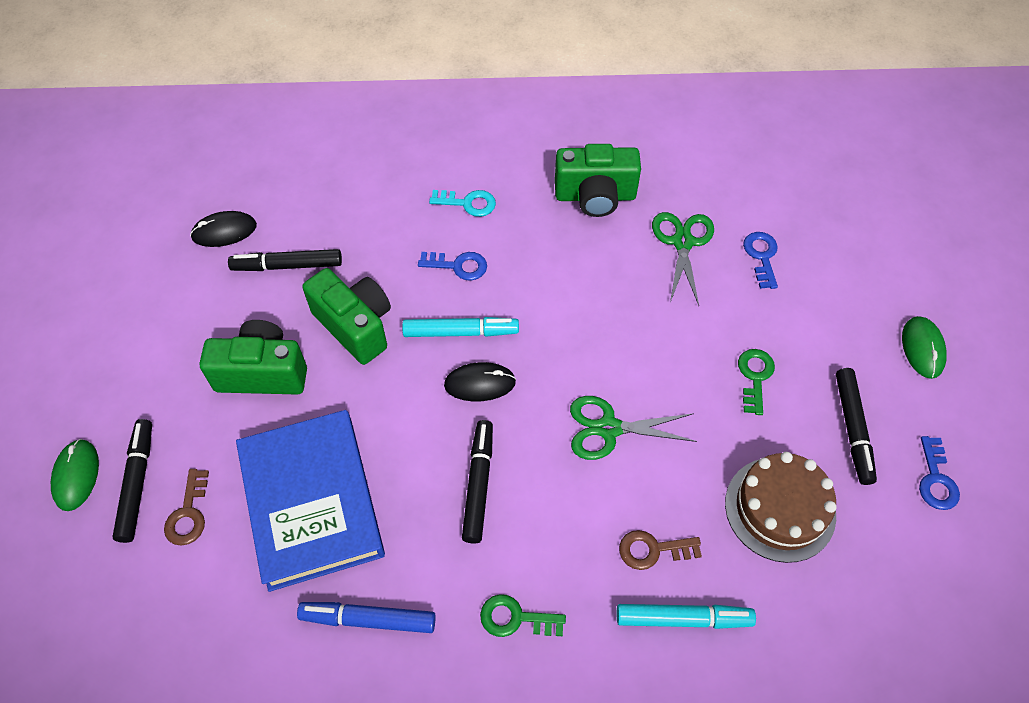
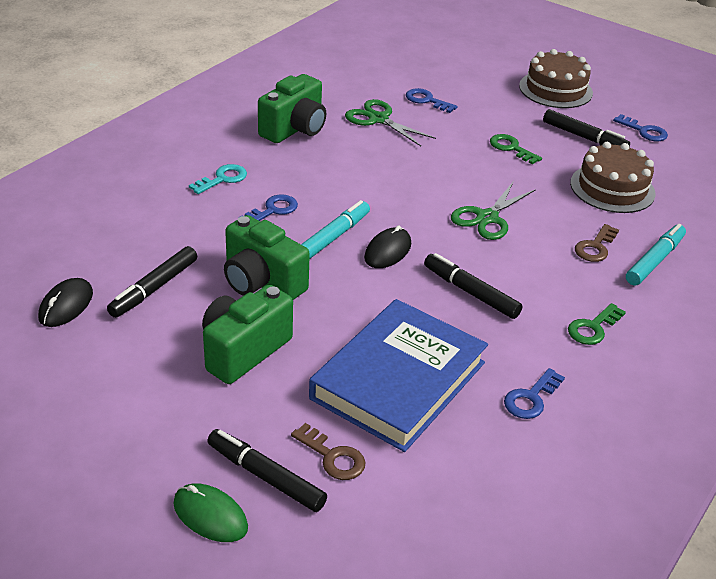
camera: 55 degrees left, 20 degrees down
(312, 502) = (398, 380): blue book -> blue book turned 75 degrees counterclockwise
(355, 326) = (262, 282): green camera -> green camera turned 135 degrees counterclockwise
(369, 620) = (531, 398): blue marker -> blue key
(922, 348) = (555, 89): green mouse -> brown cake

